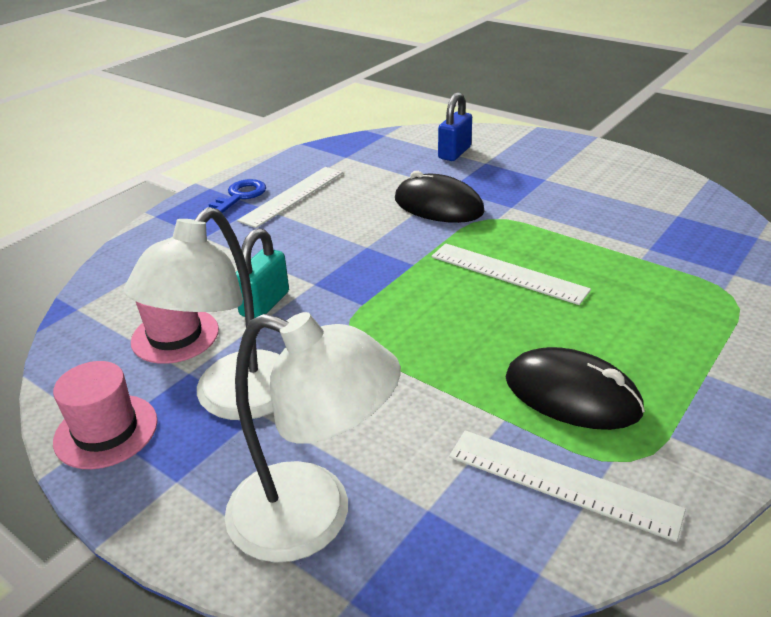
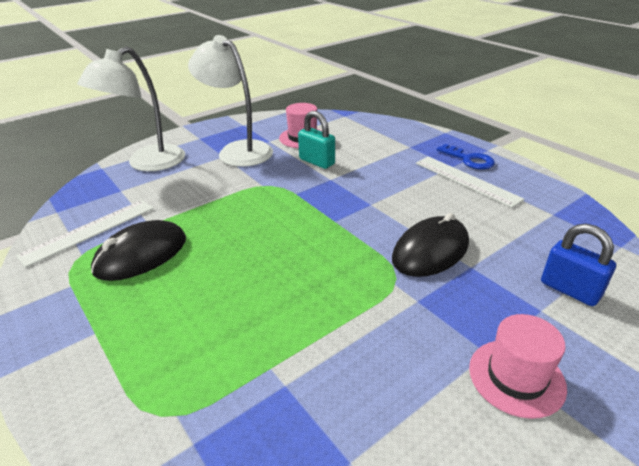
camera: 105 degrees right, 0 degrees up
(106, 431) = (243, 124): pink hat -> pink hat (516, 377)
(508, 273) = (295, 264): white ruler -> none

